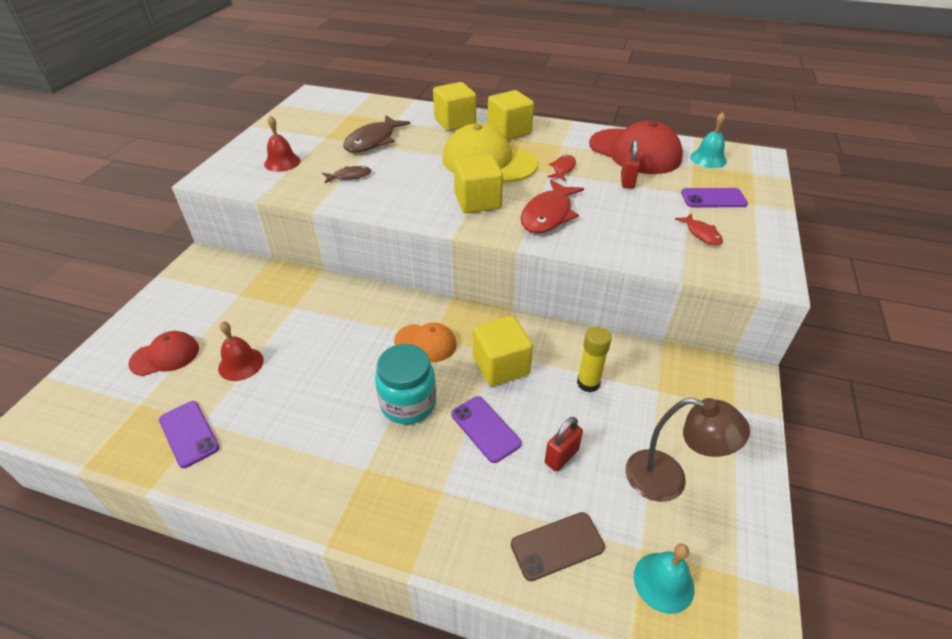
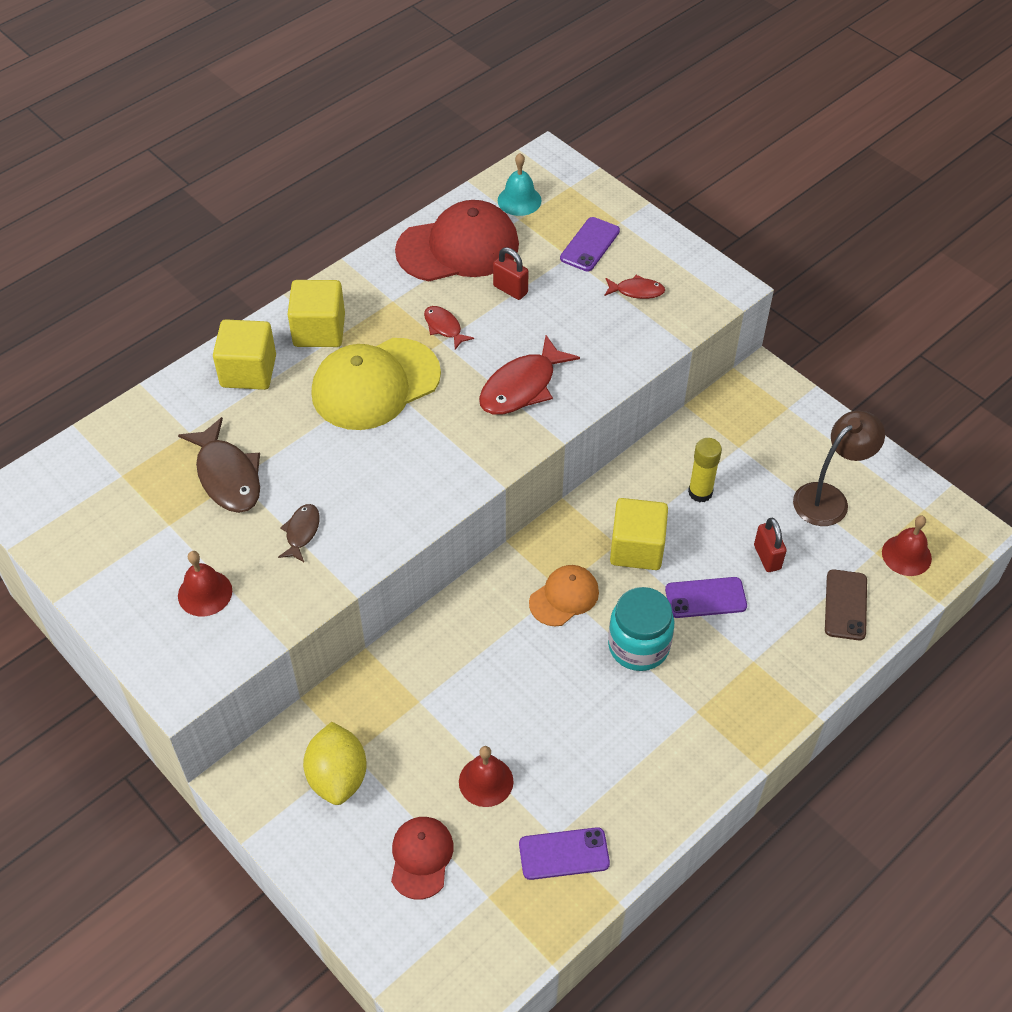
camera: 60 degrees left, 10 degrees up
(218, 294) = (338, 777): none -> yellow lemon
(477, 201) = (452, 433): yellow cube -> none
(548, 215) = (522, 386): red fish -> red fish turned 75 degrees clockwise
(663, 582) = (906, 555): turquoise bell -> red bell

